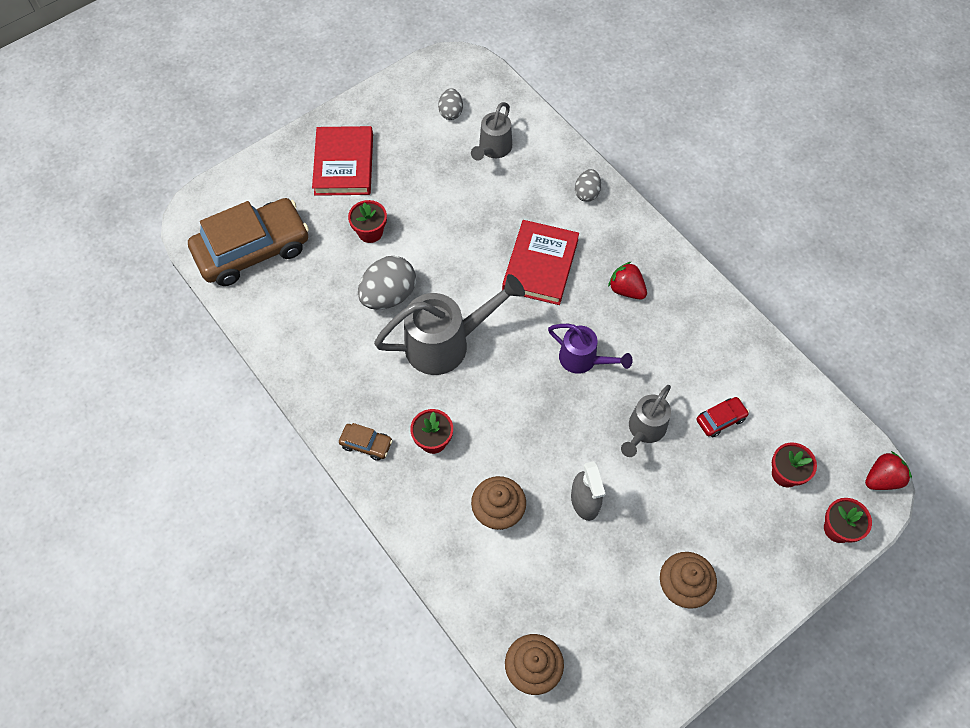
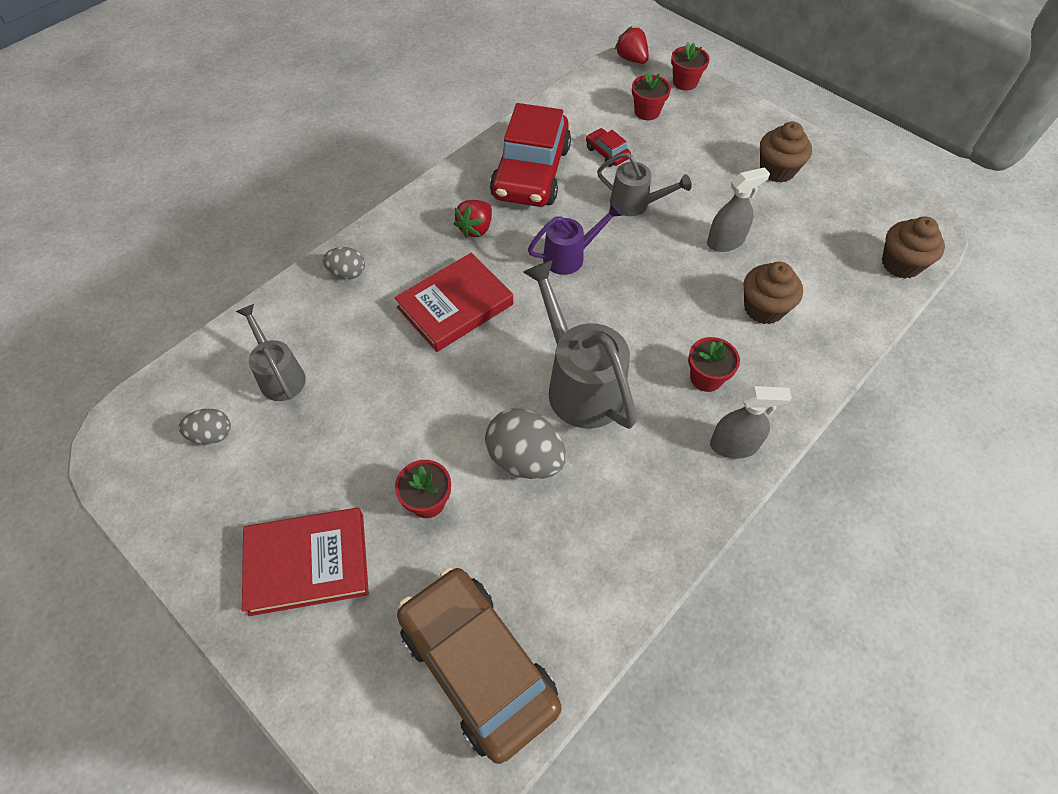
camera: 100 degrees left, 5 degrees down
(366, 444) = (734, 445): brown car -> grey spray bottle
(493, 149) = (279, 375): grey watering can -> grey watering can turned 135 degrees counterclockwise
(540, 265) = (455, 306): red book -> red book turned 45 degrees counterclockwise
(583, 360) = (569, 257): purple watering can -> purple watering can turned 45 degrees clockwise
(696, 345) = (531, 172): none -> red car

